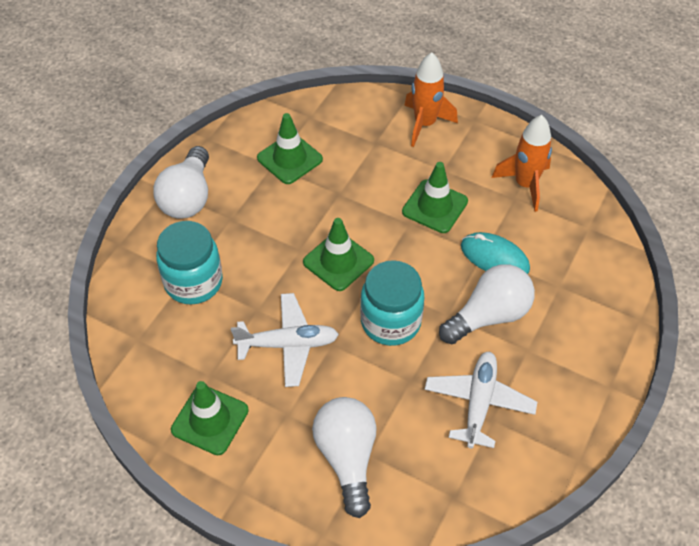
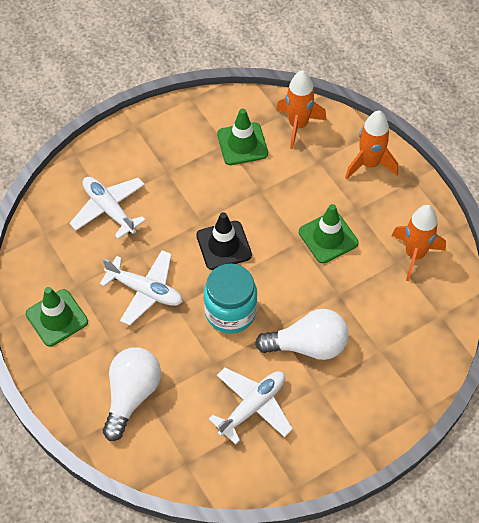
camera: 30 degrees right, 5 degrees up
(188, 197) = (147, 140): white light bulb -> none
(193, 282) = (109, 209): turquoise jar -> white plane
(332, 119) = (298, 125): none -> orange rocket
(338, 261) = (224, 245): green traffic cone -> black traffic cone
(494, 257) = (345, 302): turquoise mouse -> none

